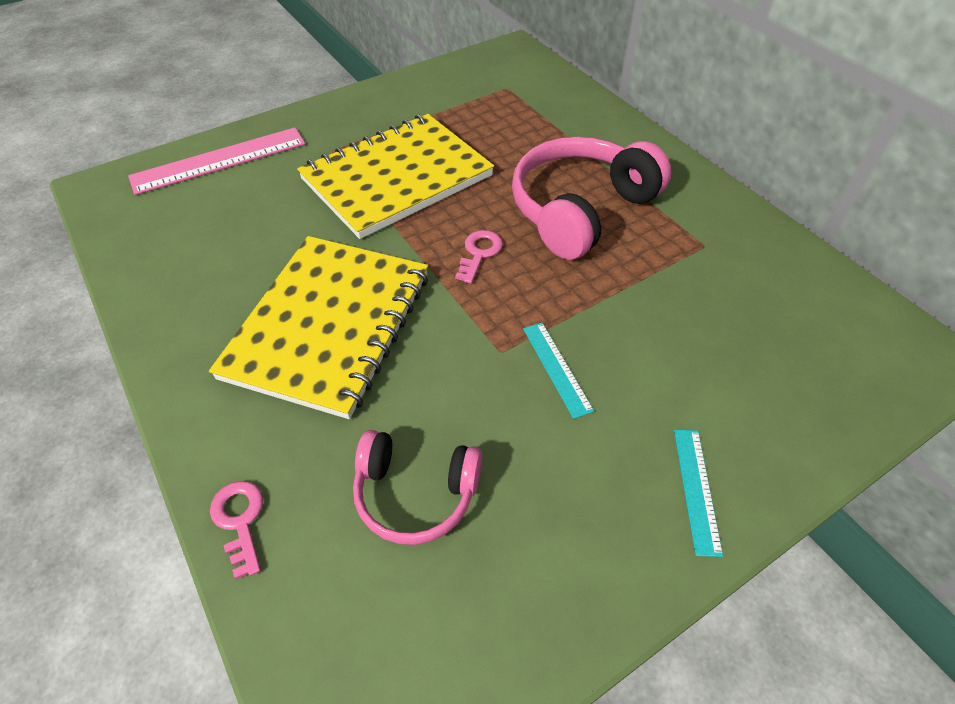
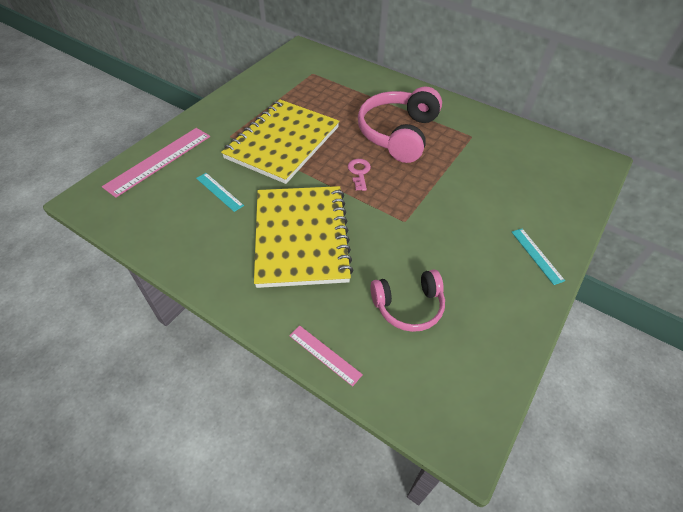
camera: 25 degrees left, 0 degrees up
(240, 520) = (325, 355): pink key -> pink ruler
(556, 368) = (438, 220): turquoise ruler -> turquoise ruler (219, 191)

